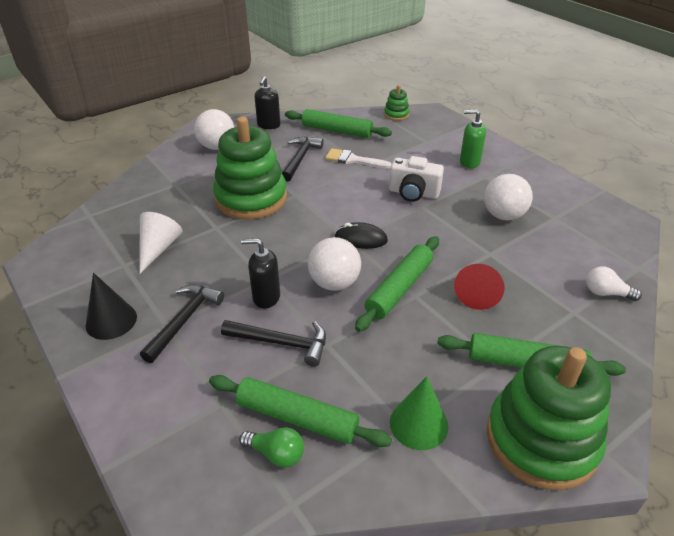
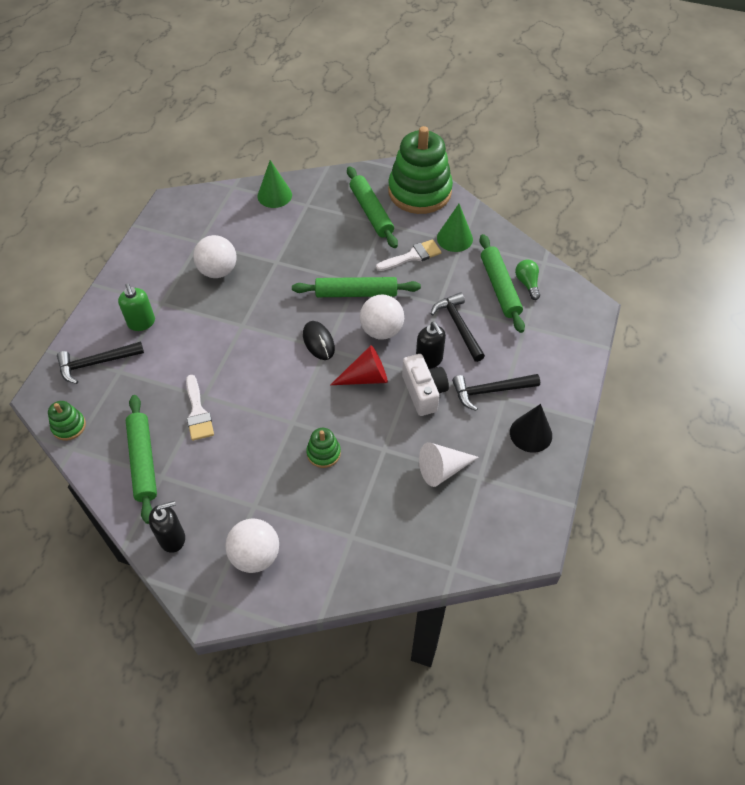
camera: 125 degrees left, 15 degrees up
(251, 198) = (323, 453): green stacking toy -> green stacking toy, size x0.43
(300, 159) = (226, 459): black hammer -> black hammer (96, 363)
(413, 193) = (226, 339): white camera -> white camera (424, 392)
(418, 362) = (412, 256): none -> white brush
(478, 292) = (325, 253): red cone -> red cone (365, 377)
(606, 293) = (274, 195): white light bulb -> green cone

